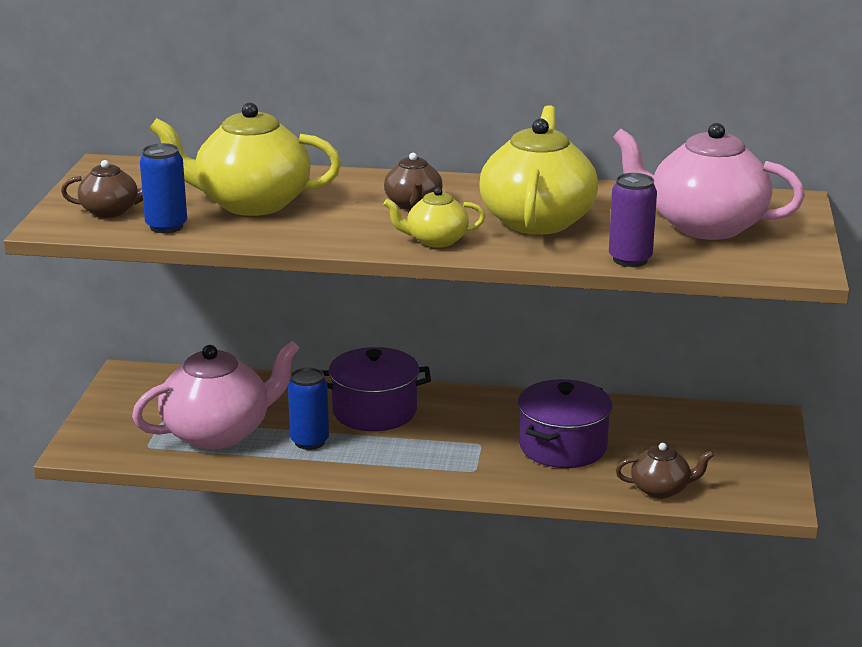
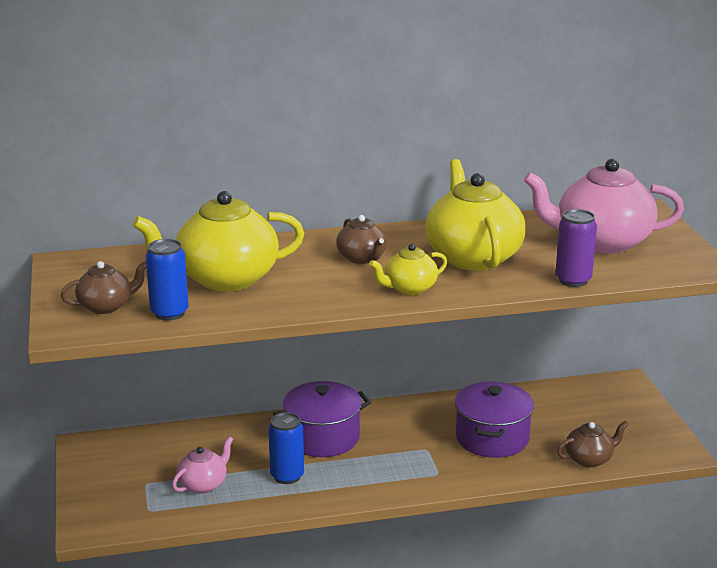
camera: 20 degrees left, 0 degrees up
(218, 433) = (203, 484): pink teapot -> pink teapot, size x0.51

